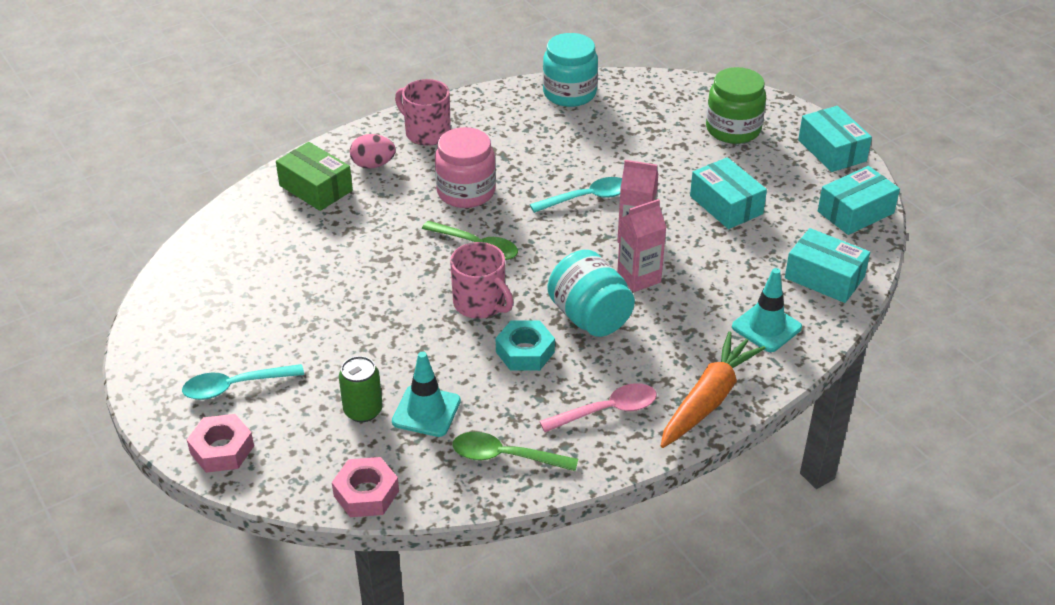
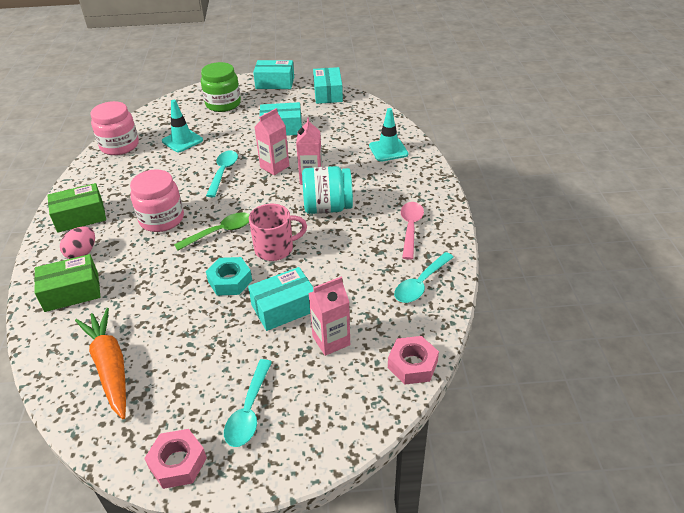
camera: 60 degrees left, 0 degrees up
(222, 449) = (313, 441): pink nut -> pink nut (177, 463)
(363, 410) = (331, 340): green can -> pink carton
(426, 133) = (80, 216): pink mug -> green box
(426, 411) = (355, 308): turquoise traffic cone -> turquoise traffic cone (182, 140)
(505, 457) = (421, 284): green spoon -> turquoise spoon
(525, 352) = (335, 244): turquoise nut -> turquoise nut (230, 281)
(569, 93) = (119, 146): turquoise jar -> pink jar
(708, 399) = (428, 188): orange carrot -> orange carrot (110, 366)
(824, 277) = (367, 120): turquoise box -> turquoise box (284, 308)

